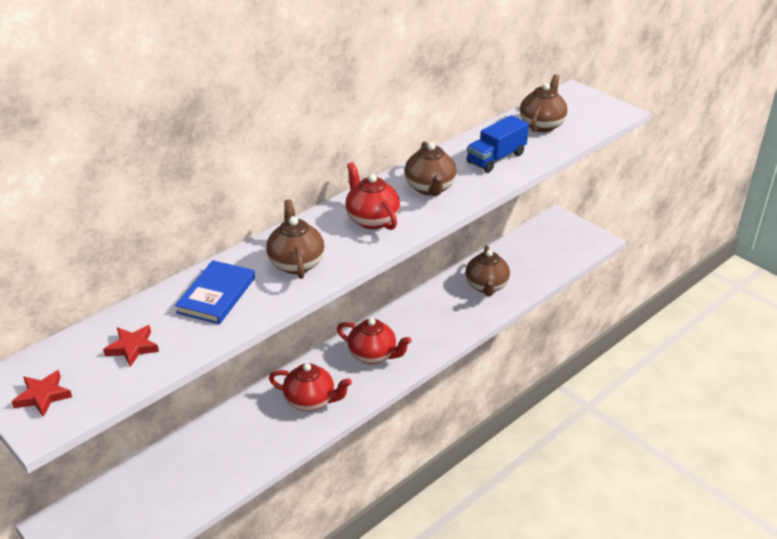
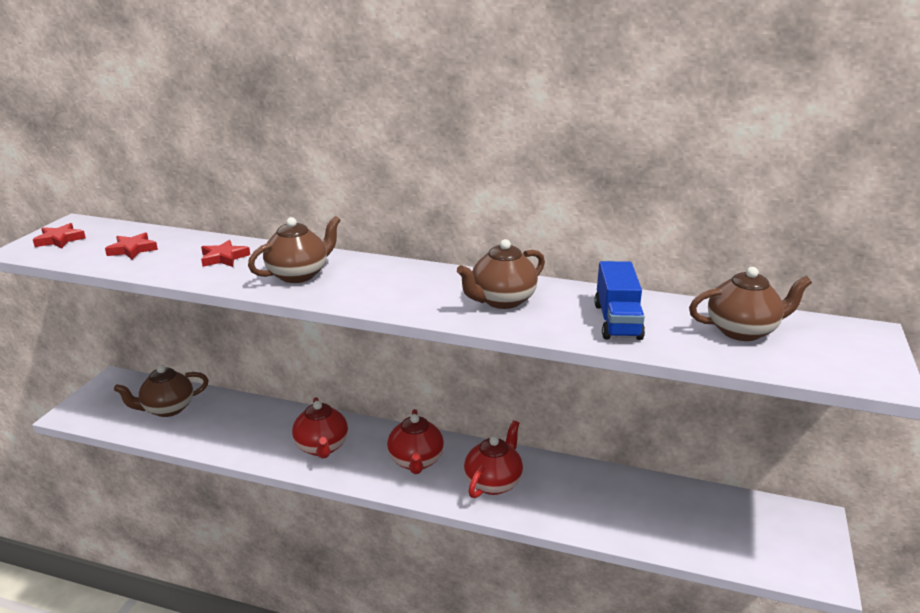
camera: 60 degrees right, 10 degrees down
(216, 295) = (224, 258): blue book -> red star
(372, 219) = (407, 288): red teapot -> red teapot (493, 482)
(486, 286) = (607, 503): brown teapot -> brown teapot (167, 409)
(496, 158) = (617, 321): blue truck -> blue truck turned 105 degrees counterclockwise

